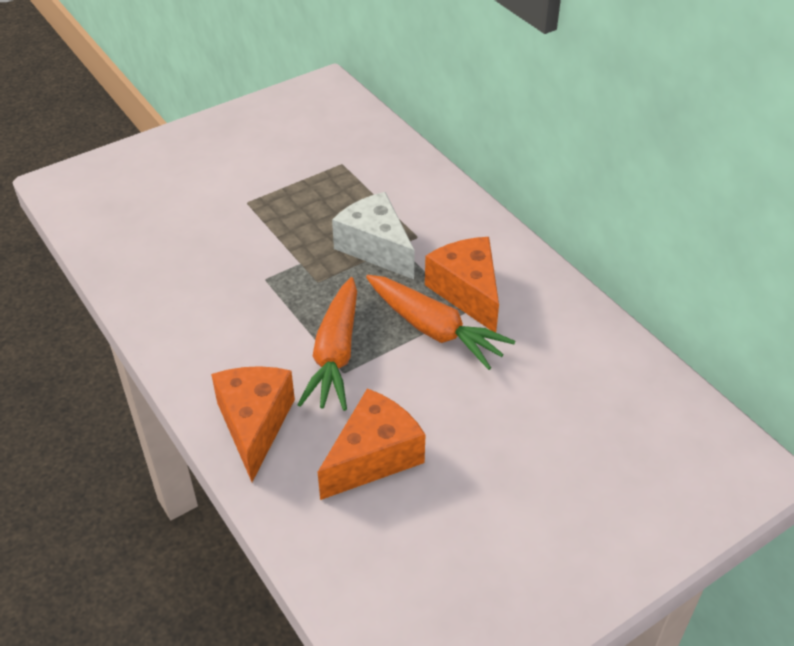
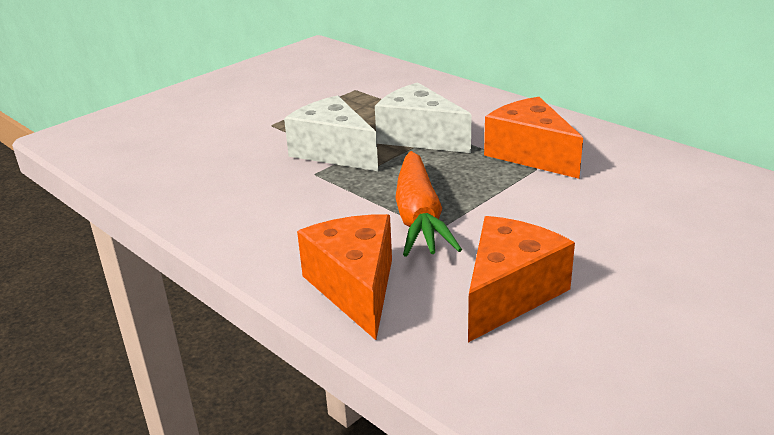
camera: 10 degrees left, 15 degrees down
(291, 253) = (333, 152): none -> white cheese
(435, 330) = (514, 184): orange carrot -> none

